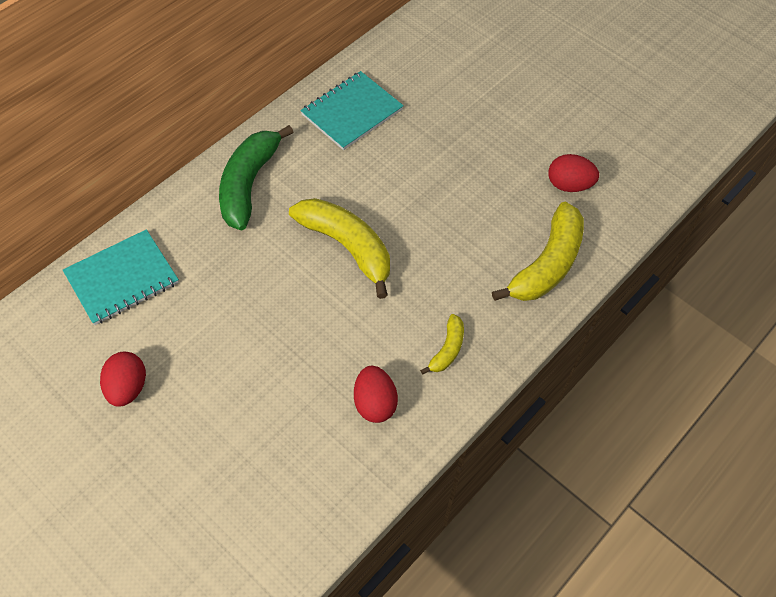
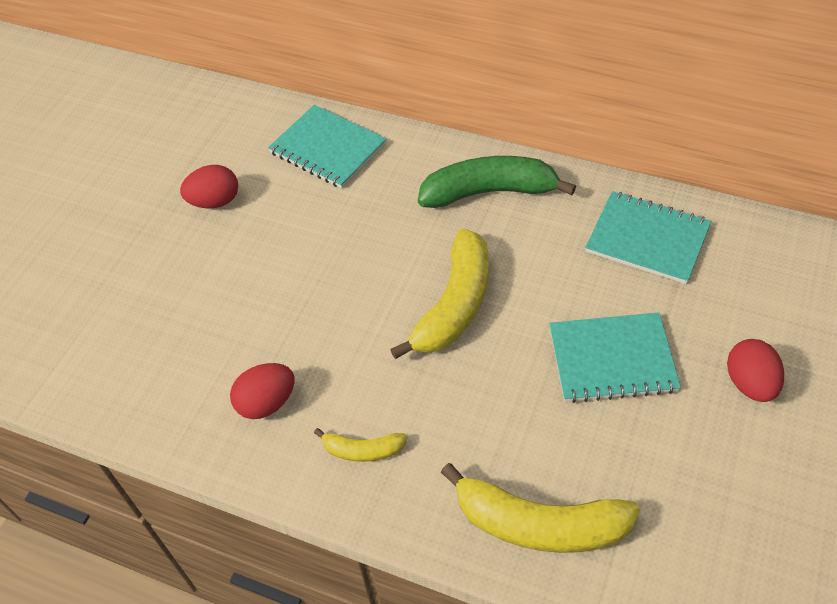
camera: 75 degrees right, 5 degrees down
(441, 174) = (612, 359): none -> turquoise notebook
(569, 185) = (688, 513): red egg -> red egg (750, 383)

